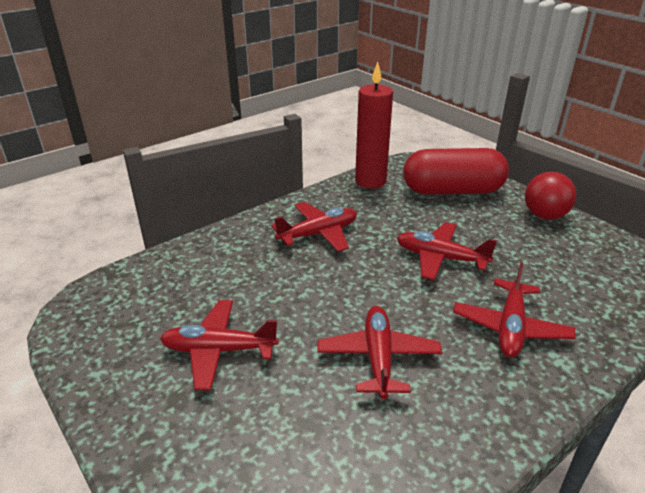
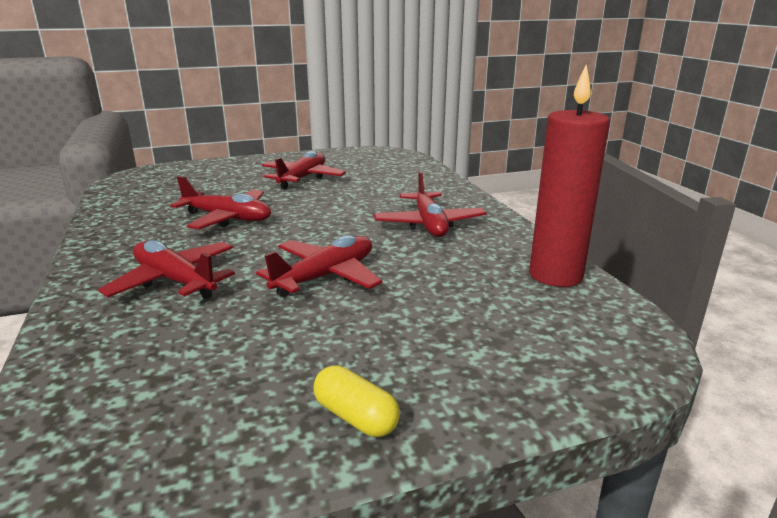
camera: 110 degrees right, 10 degrees down
(452, 191) = (500, 339): red capsule -> none
(544, 215) = (355, 417): red ball -> yellow capsule

